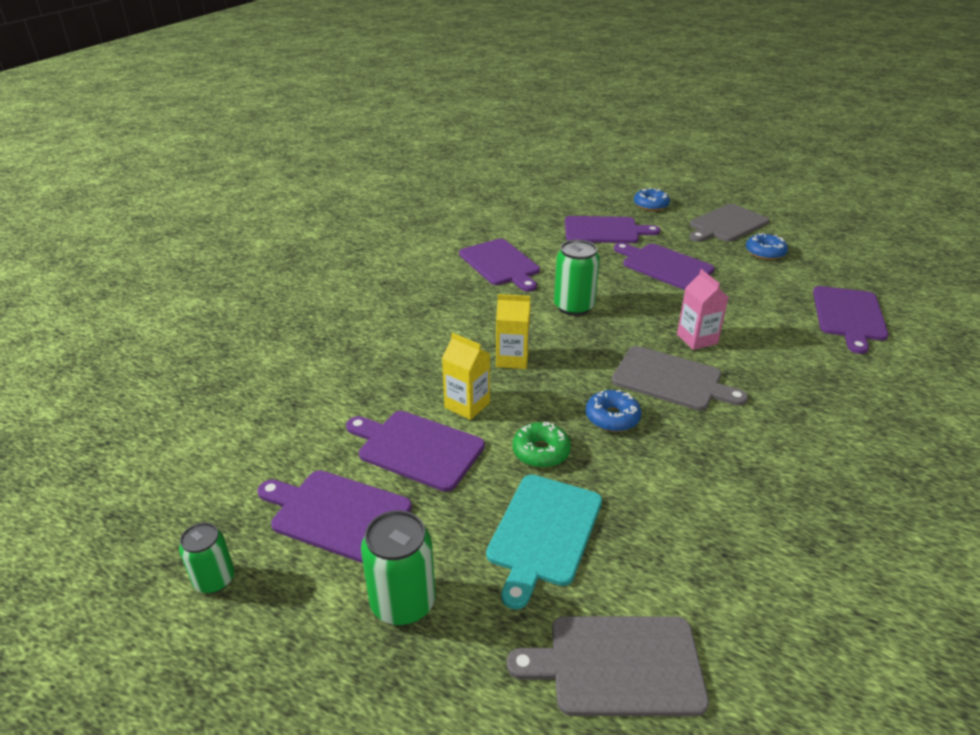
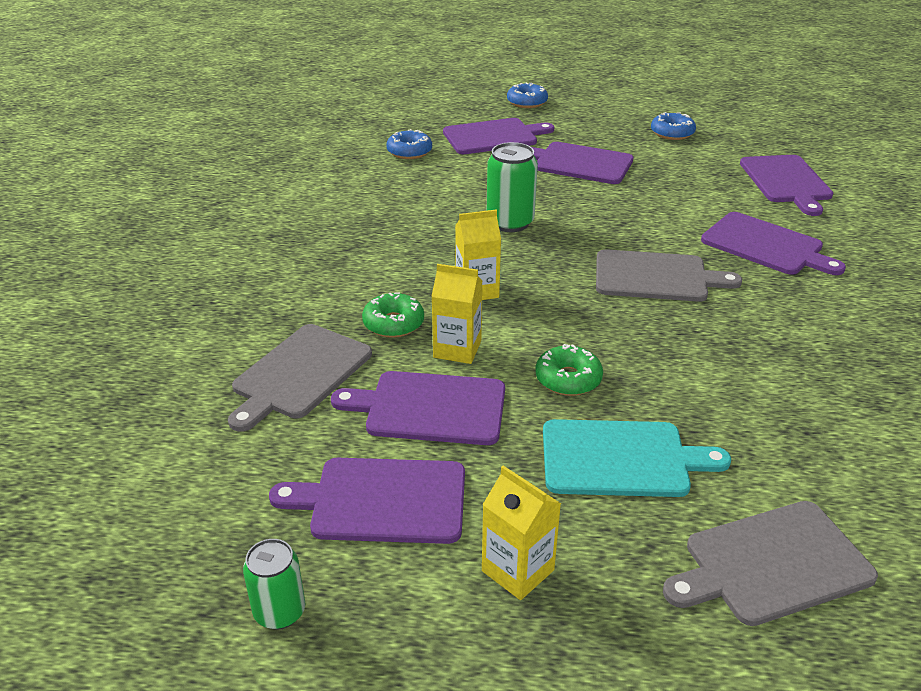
camera: 20 degrees left, 0 degrees up
(403, 602) = (518, 570): green can -> yellow carton
(431, 372) = (393, 323): none -> green donut
(500, 264) = (399, 191): purple cutting board -> purple cutting board (766, 245)
(543, 532) = (621, 459): turquoise cutting board -> turquoise cutting board turned 90 degrees counterclockwise
(612, 417) = (620, 327): blue donut -> blue donut (409, 152)
(697, 339) = (657, 231): pink carton -> none
(726, 224) = (617, 110): grey cutting board -> grey cutting board (299, 374)

